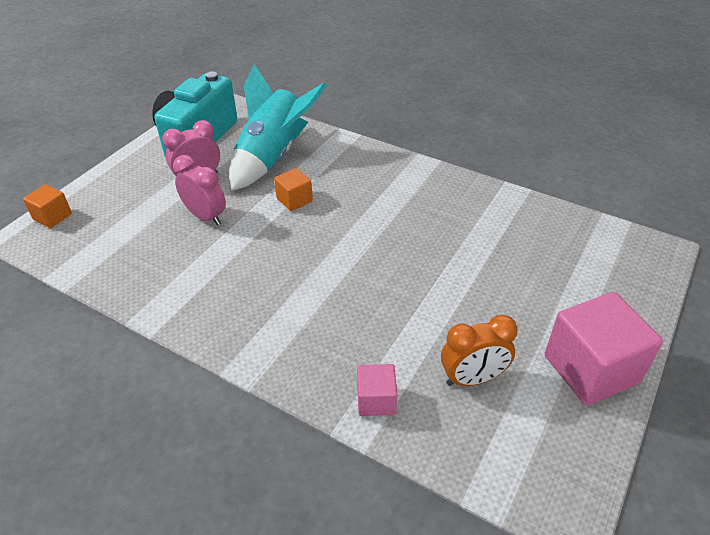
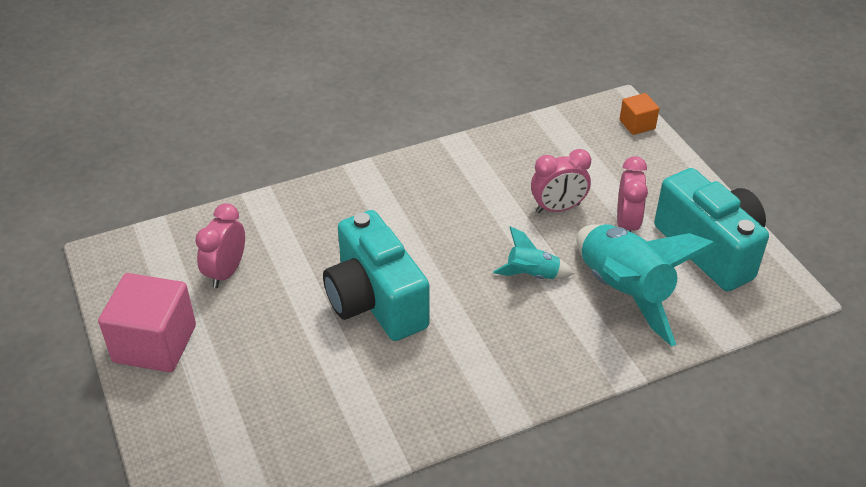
camera: 125 degrees right, 0 degrees up
(294, 200) = (532, 275): orange cube -> turquoise rocket
(376, 400) = (267, 215): pink cube -> none
(401, 263) = (375, 301): none -> turquoise camera
(472, 378) = (226, 272): orange clock -> pink clock

